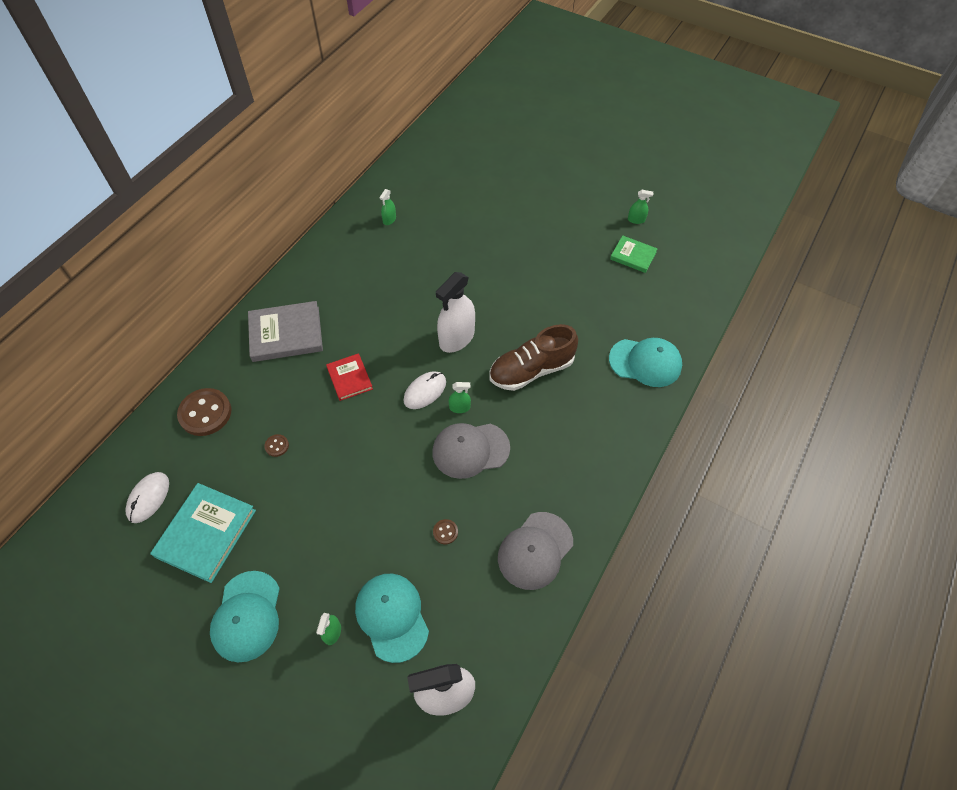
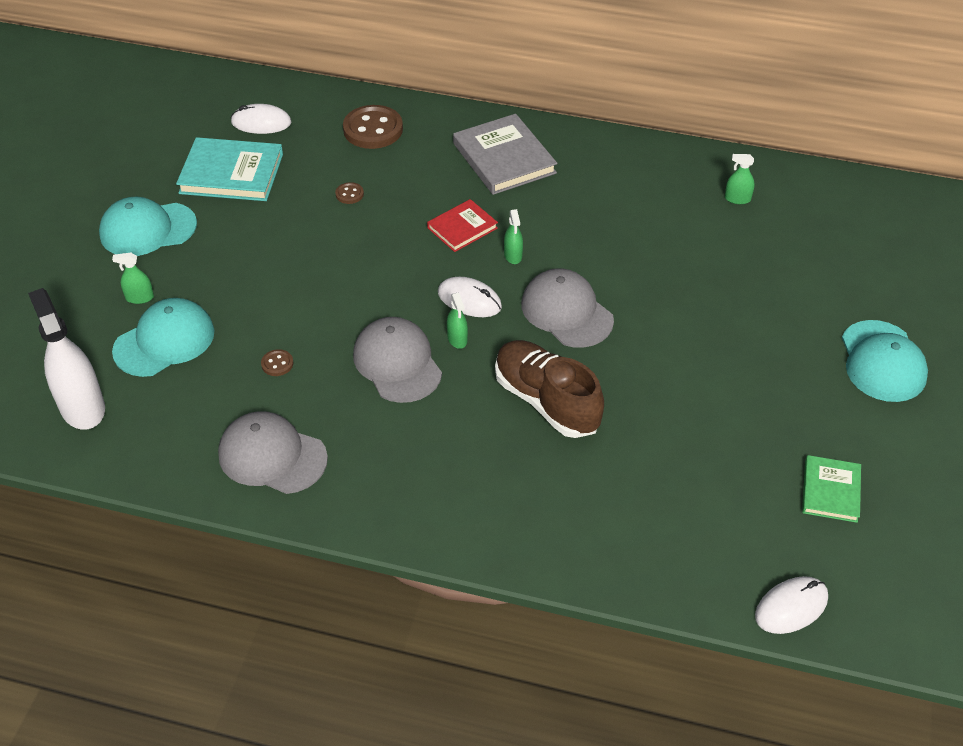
camera: 75 degrees right, 10 degrees down
(457, 338) = (566, 312): white spray bottle -> grey cap
(636, 220) = (915, 484): green spray bottle -> green spray bottle (513, 255)
(645, 362) = (618, 537): turquoise cap -> turquoise cap (882, 361)
(705, 298) = (791, 607): none -> white mouse

